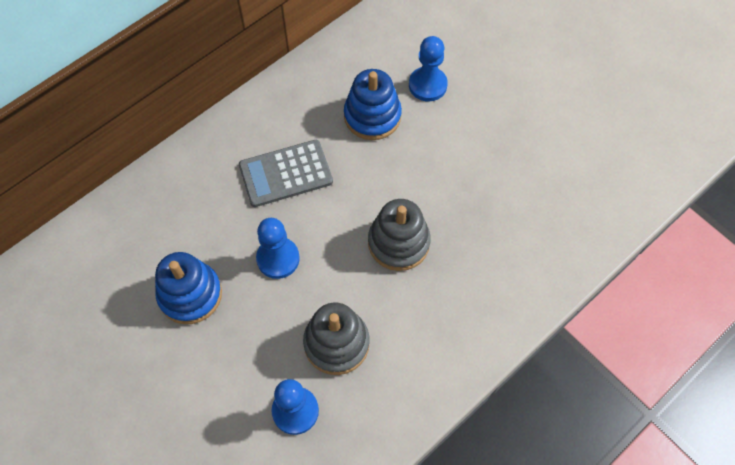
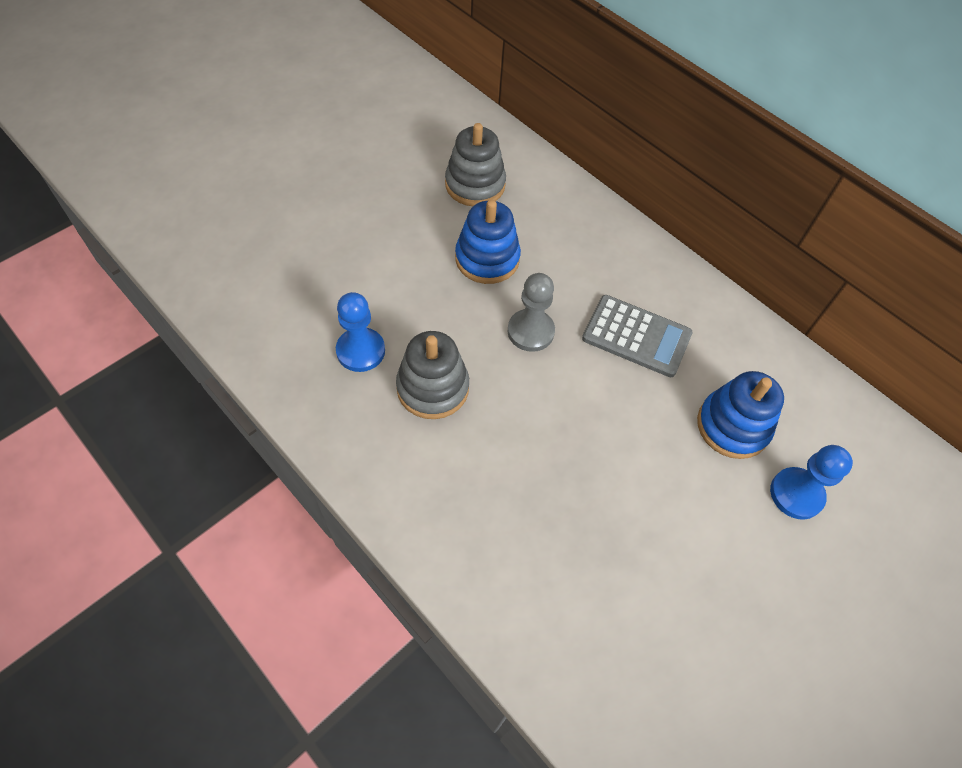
camera: 85 degrees right, 5 degrees down
(278, 258) = (530, 331): blue pawn -> grey pawn
(286, 174) = (636, 336): grey calculator -> grey calculator turned 135 degrees clockwise
(398, 243) = (558, 453): grey stacking toy -> grey stacking toy (475, 185)

